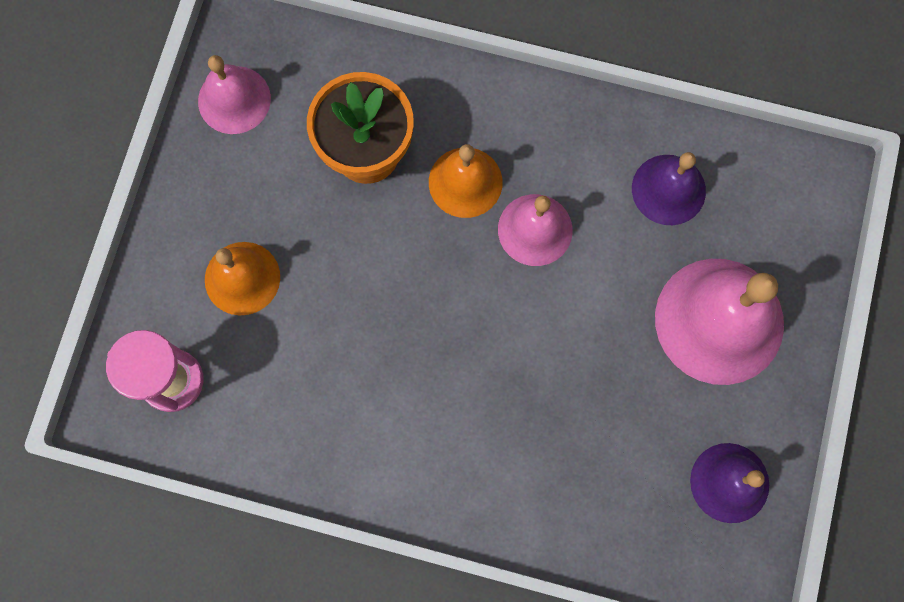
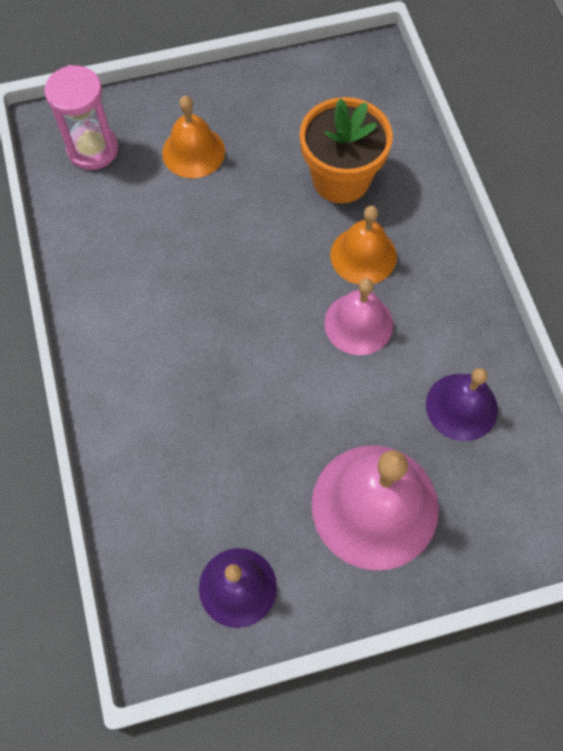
camera: 60 degrees right, 10 degrees down
(234, 99) = (322, 79): pink bell -> none

